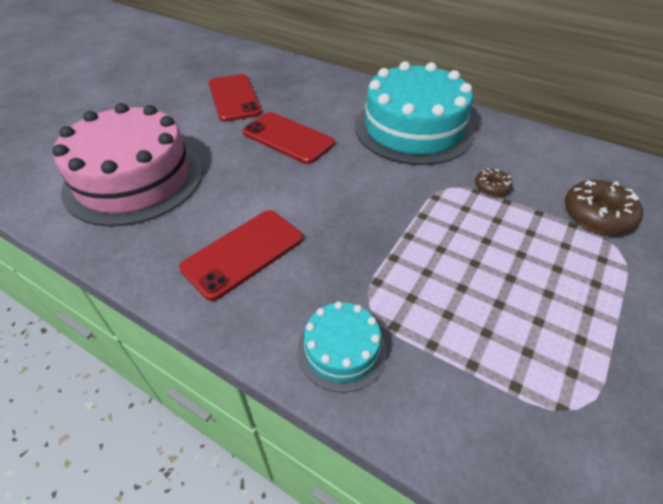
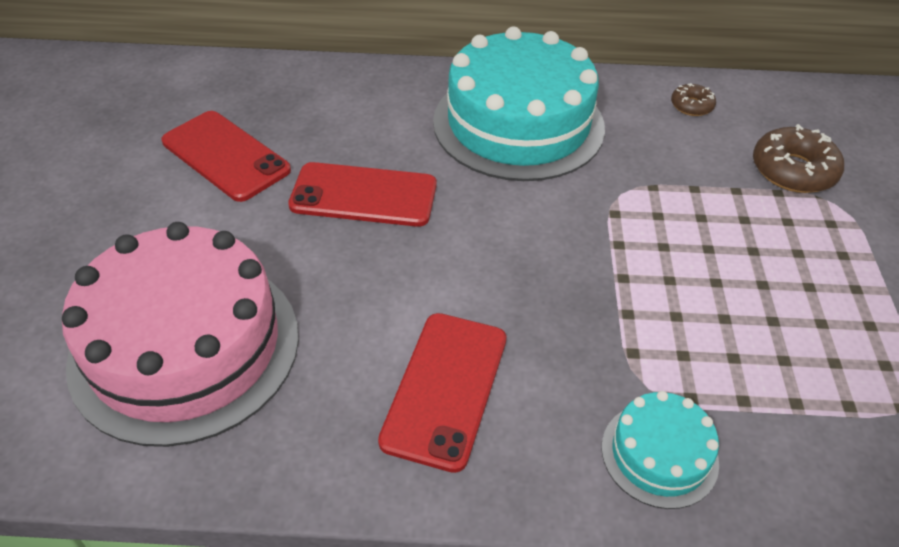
camera: 30 degrees left, 0 degrees up
(492, 187) = (666, 175): brown donut -> brown donut (691, 106)

